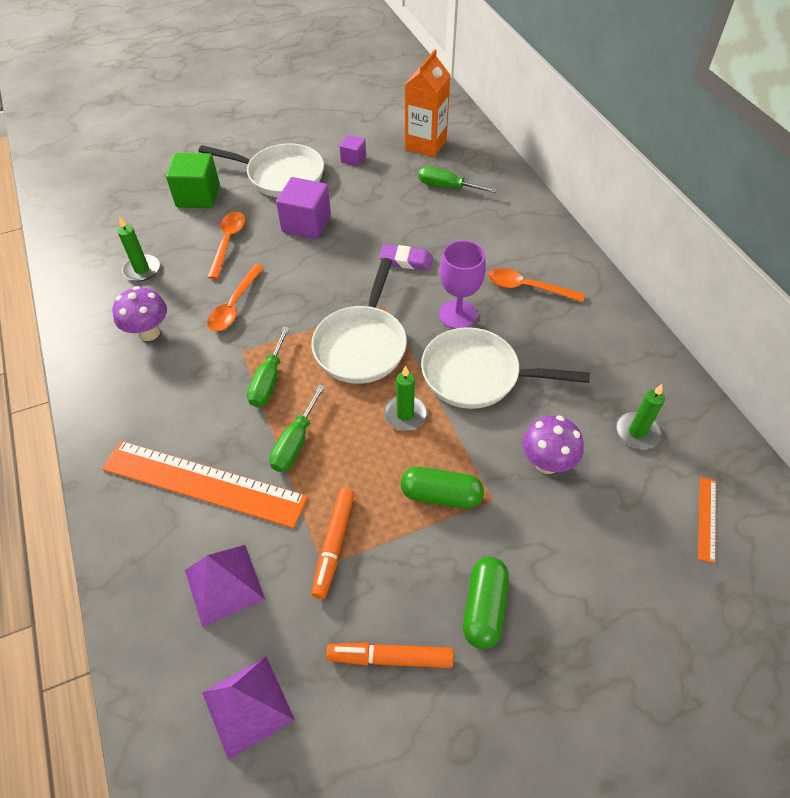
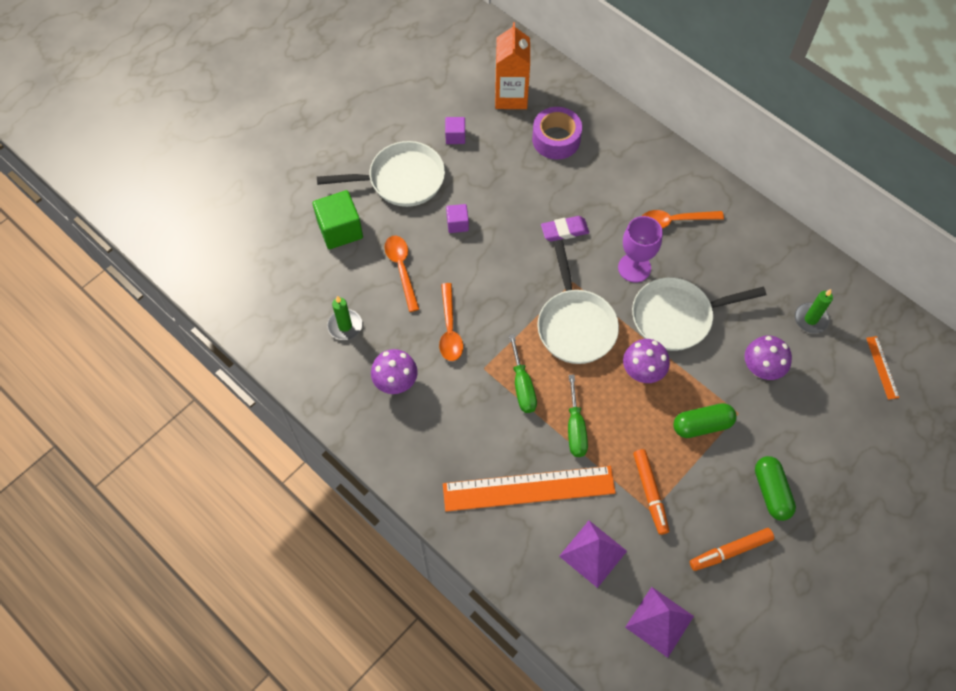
camera: 25 degrees left, 10 degrees up
(306, 223) = (457, 224): purple cube -> purple cube, size x0.55
(405, 415) = (642, 372): green candle -> purple mushroom
(447, 187) = (556, 139): green screwdriver -> purple tape

